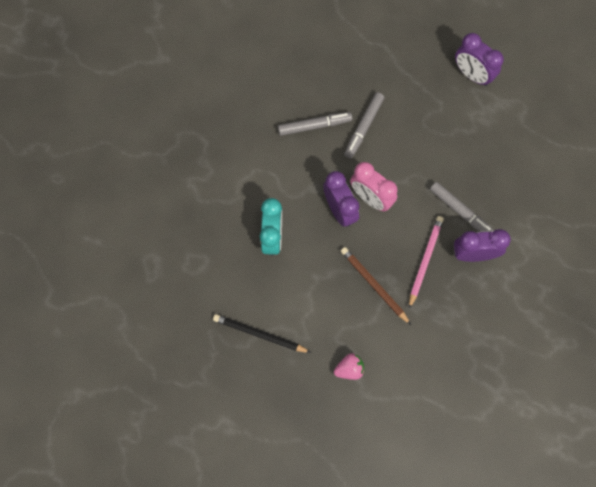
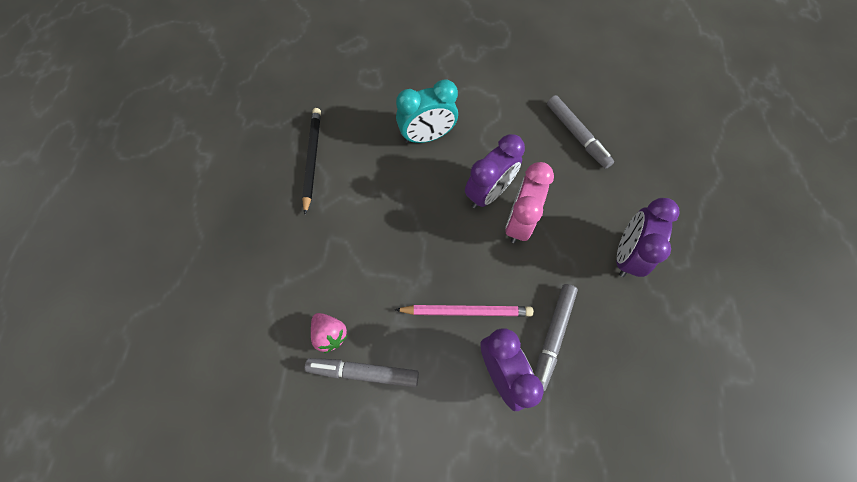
camera: 70 degrees right, 5 degrees down
(349, 369) = (298, 265): pink strawberry -> pink strawberry (330, 334)
(363, 127) = (603, 186): grey marker -> grey marker (363, 372)
(374, 285) = (411, 260): brown pencil -> none
(472, 74) = (751, 292): purple clock -> purple clock (626, 254)

